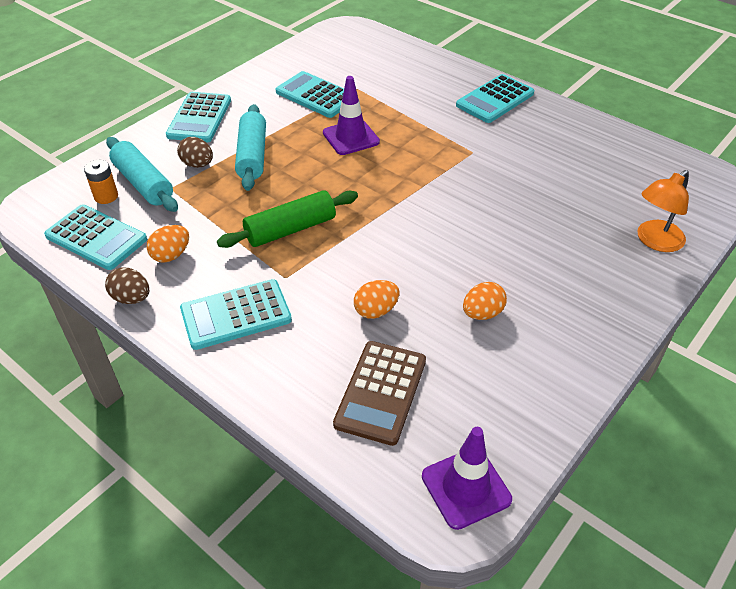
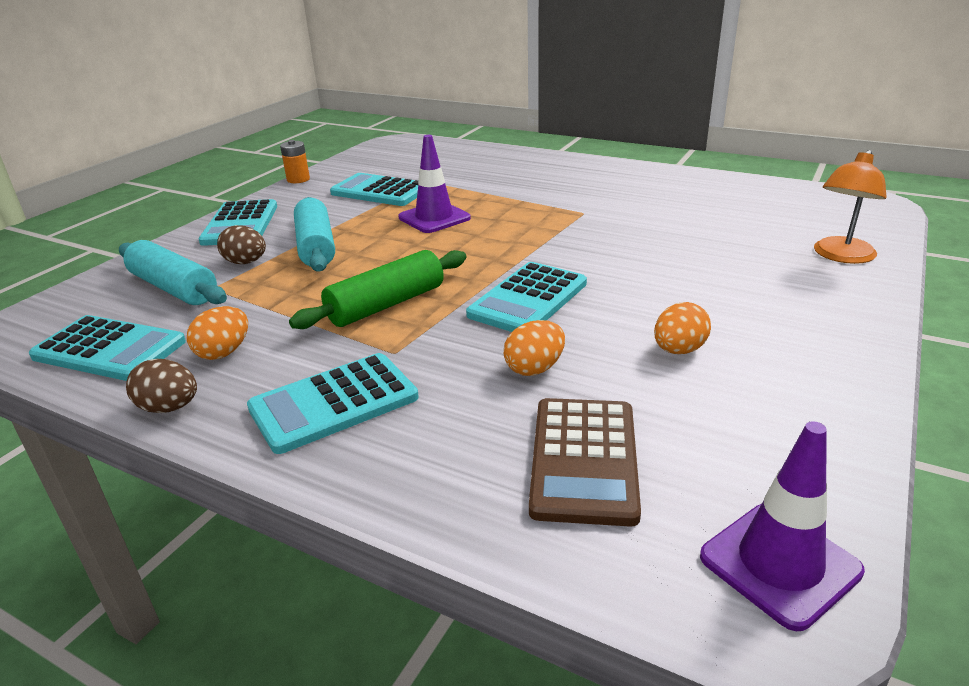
camera: 10 degrees left, 15 degrees down
(106, 196) = (121, 307): orange battery -> orange battery (298, 179)
(495, 99) = (586, 172): turquoise calculator -> turquoise calculator (528, 299)

